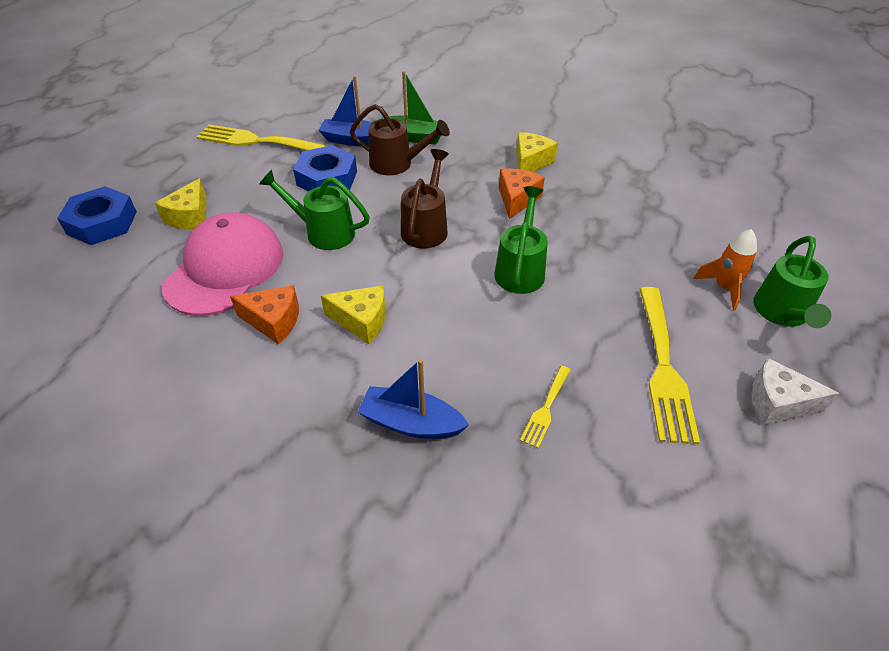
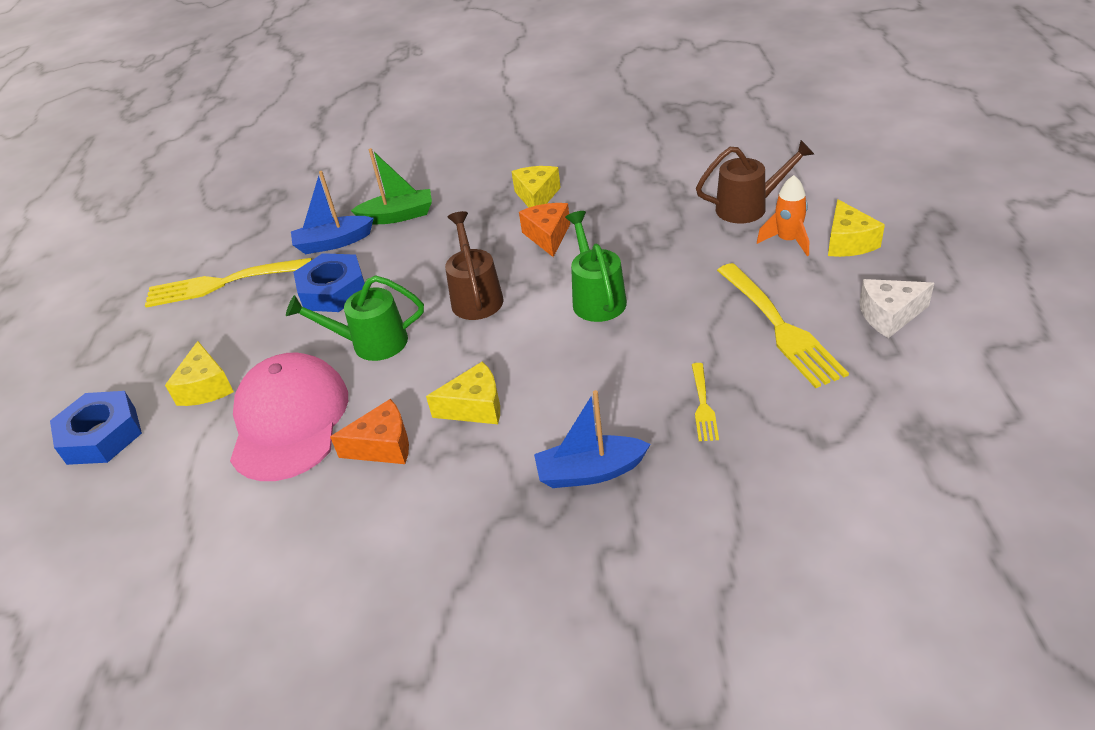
camera: 20 degrees left, 5 degrees down
(397, 164) = (400, 249): brown watering can -> brown watering can (749, 207)
(782, 313) = (848, 242): green watering can -> yellow cheese

